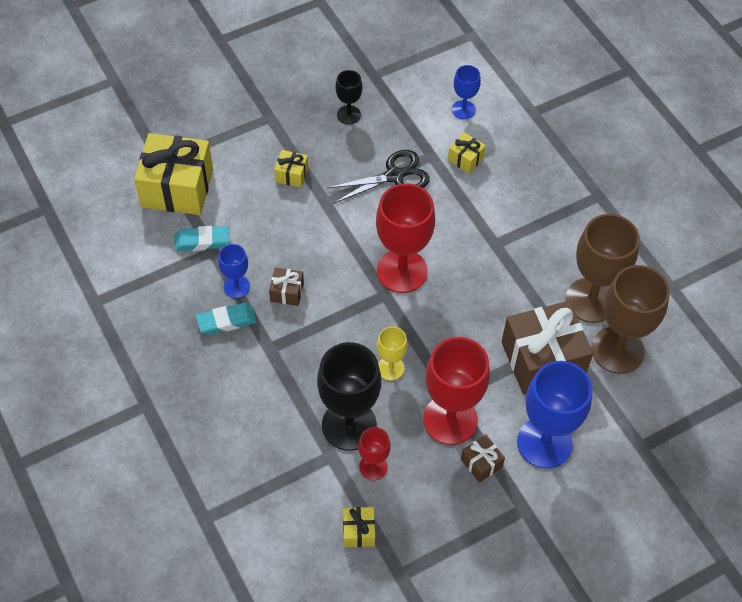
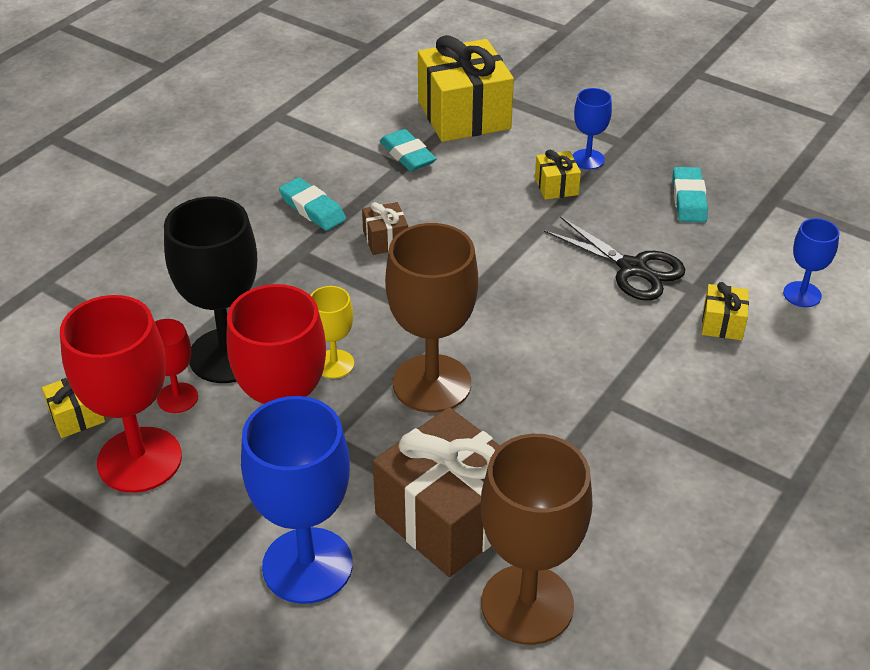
camera: 65 degrees right, 15 degrees down
(236, 287) = (365, 200): blue goblet -> blue goblet (588, 159)
(348, 115) = (688, 199): black goblet -> turquoise eraser
(402, 271) = (490, 324): red goblet -> red goblet (139, 460)
(481, 463) = (237, 504): brown gift -> none
(591, 300) = (594, 541): brown goblet -> brown goblet (432, 383)

